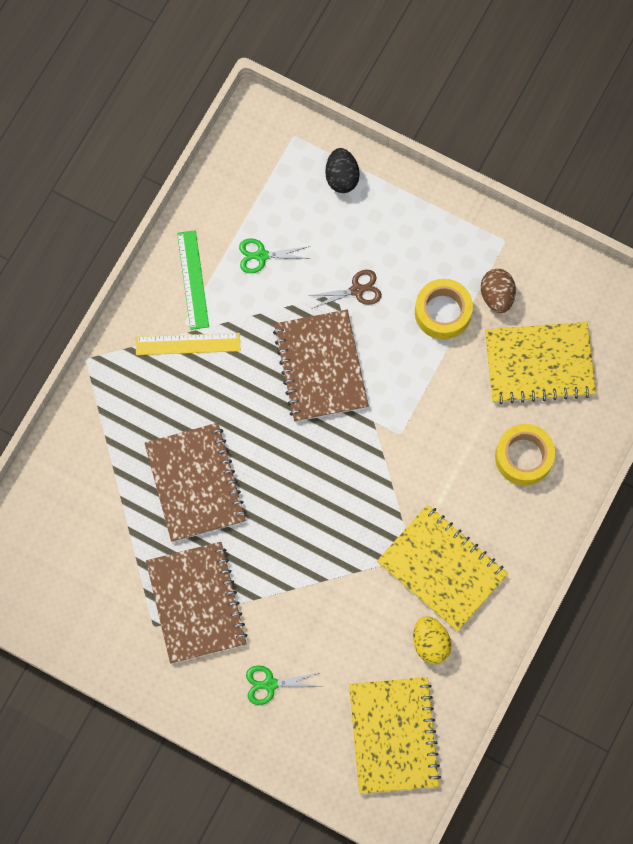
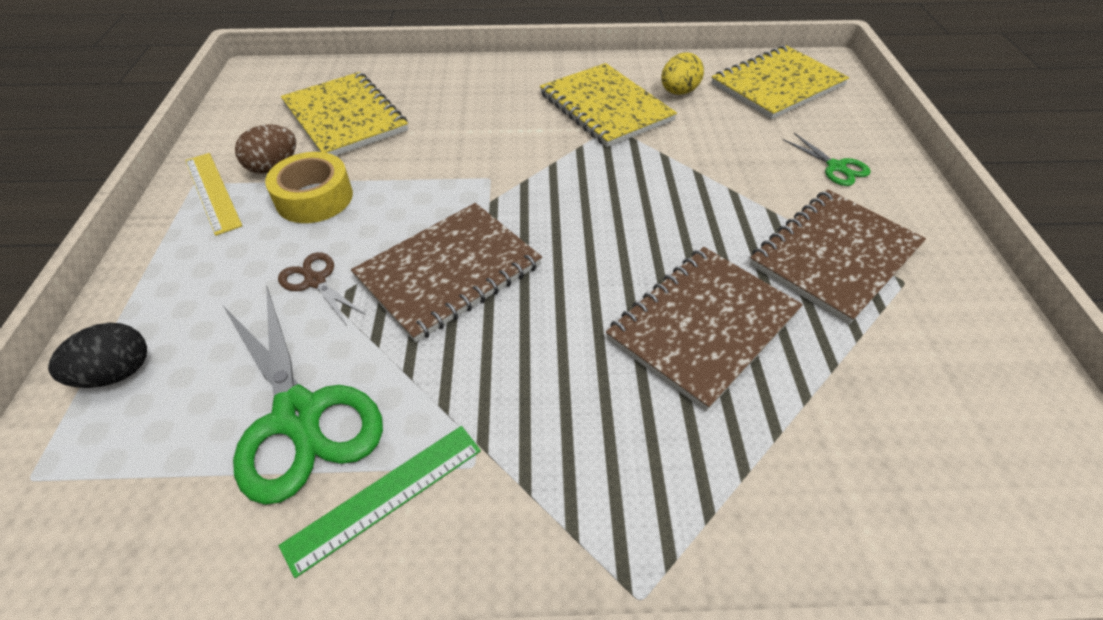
camera: 120 degrees left, 25 degrees down
(188, 344) = (508, 441): yellow ruler -> yellow ruler (213, 192)
(261, 255) = (298, 415): green scissors -> green scissors, size x2.07
(442, 568) = (605, 107): yellow notebook -> yellow notebook turned 45 degrees counterclockwise
(523, 457) = (454, 98): yellow tape -> none

